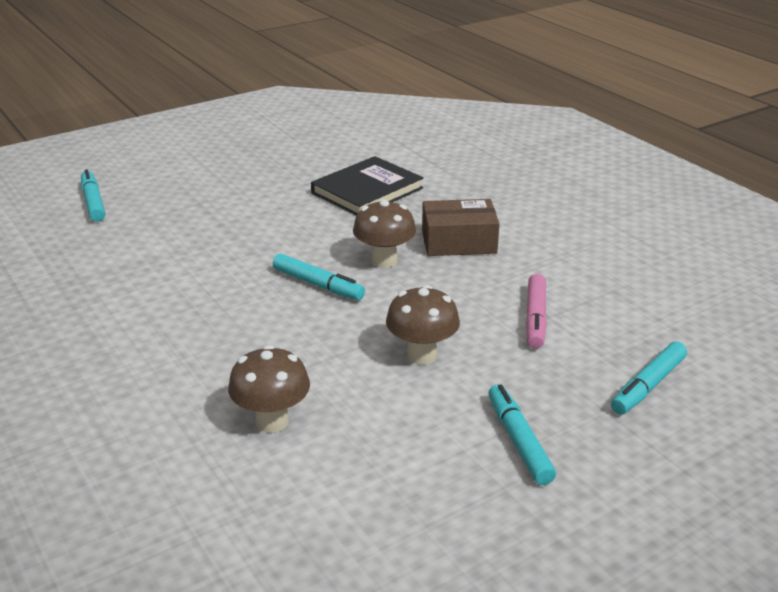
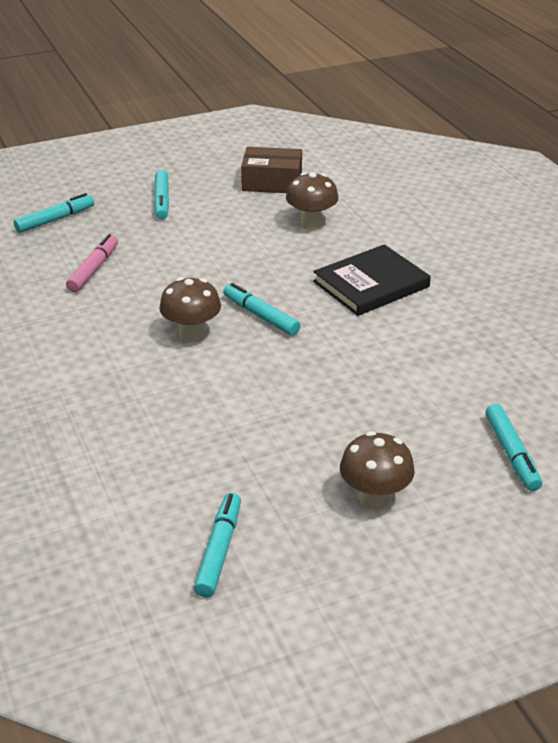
camera: 170 degrees left, 5 degrees up
(312, 144) = (219, 551): none -> turquoise marker
(367, 190) = (173, 436): black book -> black book (371, 284)
(422, 355) = (197, 252): brown mushroom -> brown mushroom (374, 499)
(458, 242) = (109, 349): brown box -> brown box (272, 182)

